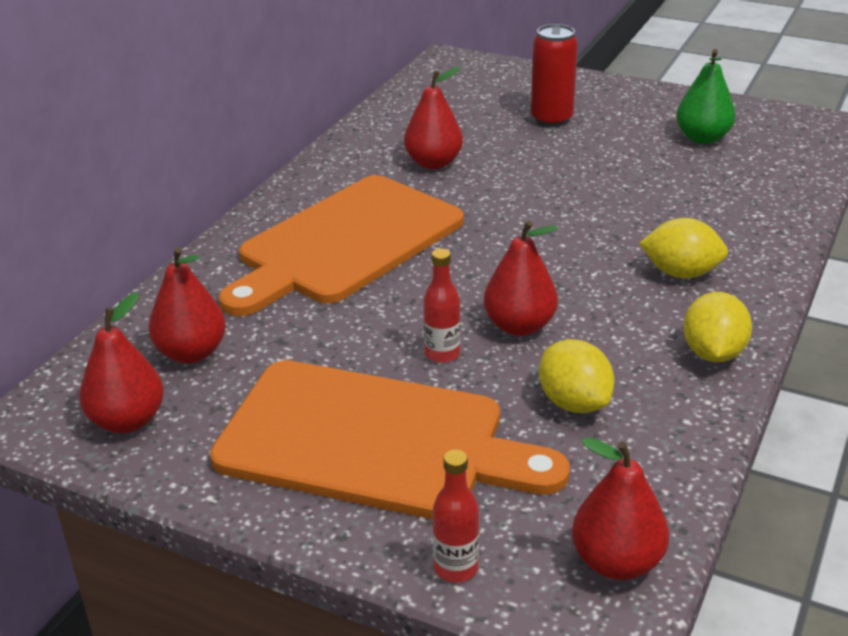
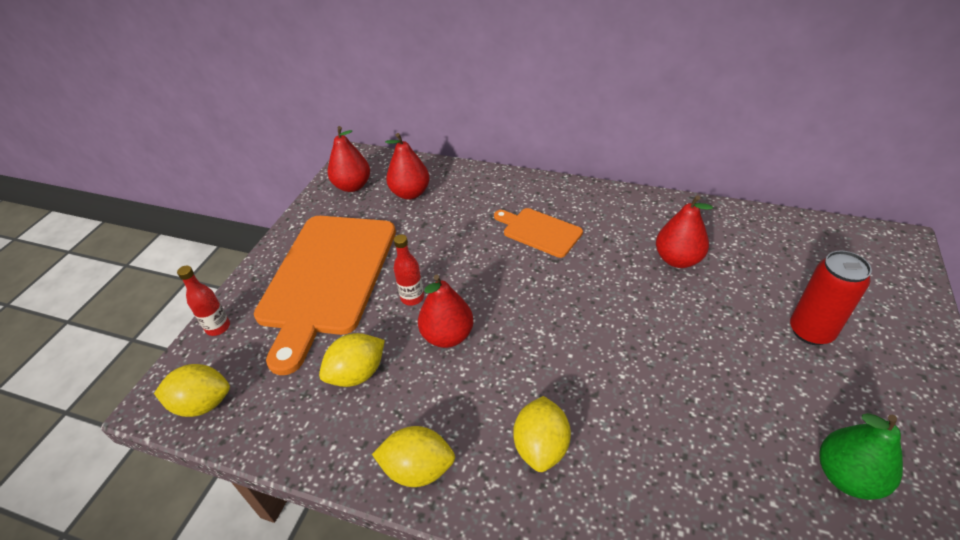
camera: 85 degrees right, 10 degrees up
(345, 243) = (539, 231): orange cutting board -> orange cutting board, size x0.48
(617, 562) = (202, 404): red pear -> yellow lemon

